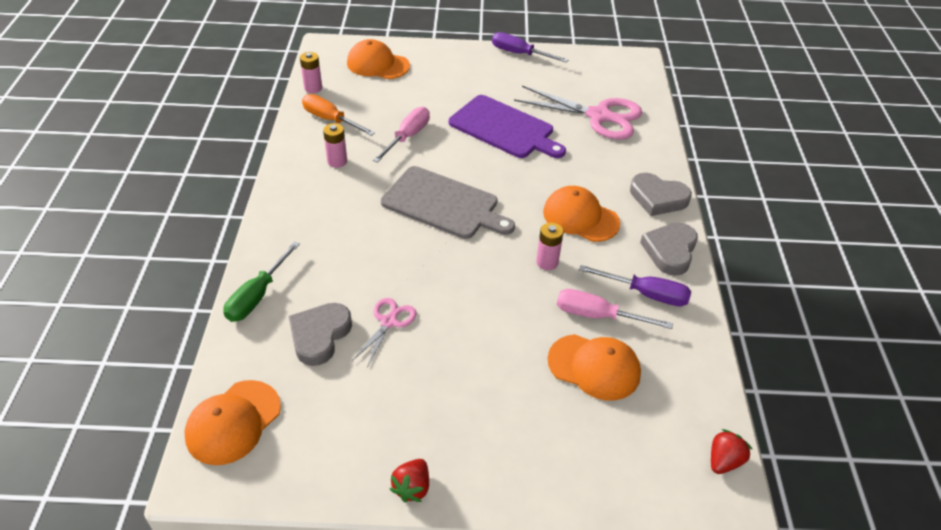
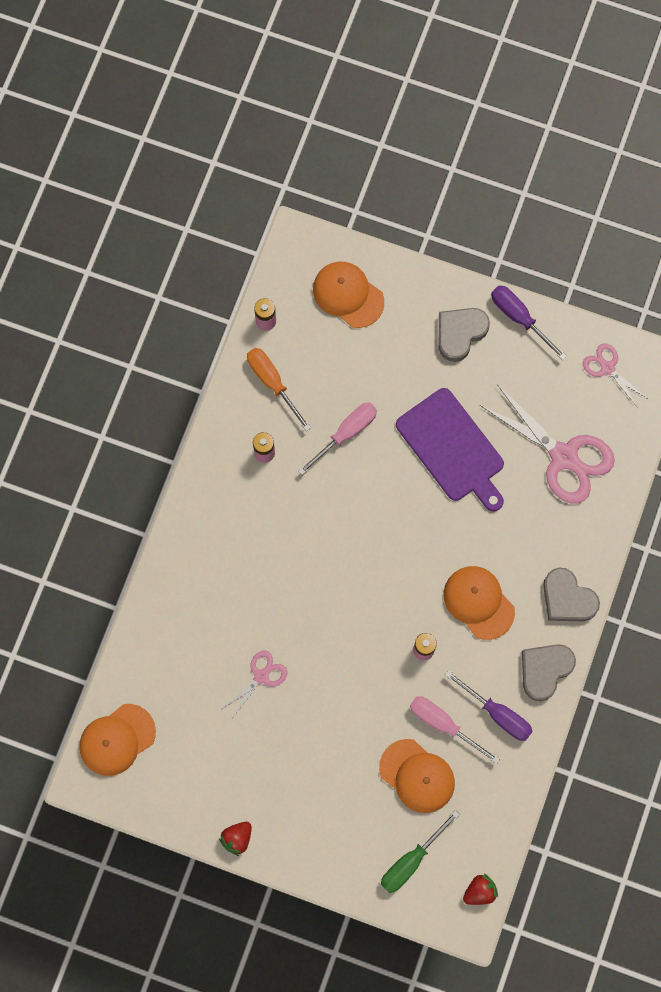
camera: 20 degrees right, 30 degrees up
(257, 296) = (156, 613): green screwdriver -> green screwdriver (411, 861)
(319, 335) = (200, 674): grey heart -> grey heart (460, 333)
(443, 204) = (352, 545): grey cutting board -> none
(602, 66) = (607, 368): none -> pink scissors

